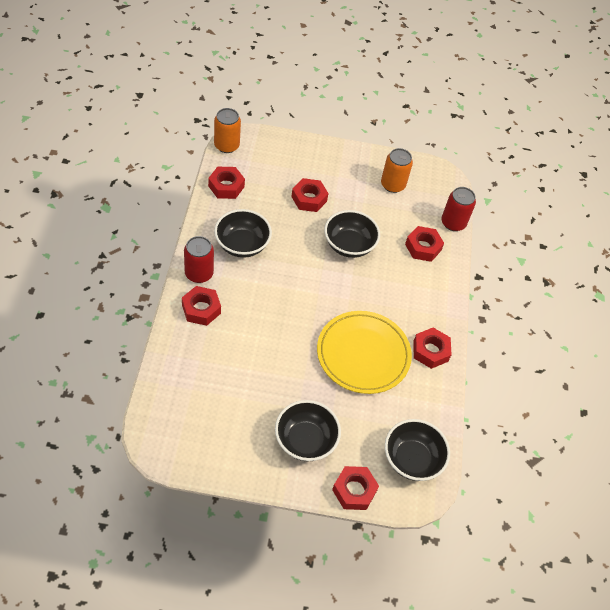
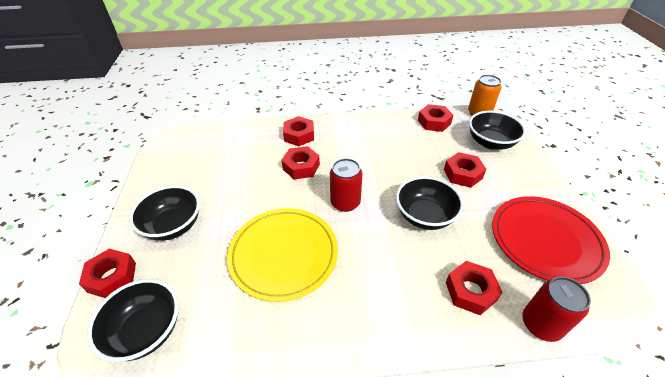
camera: 85 degrees right, 10 degrees down
(199, 273) = (333, 127): red can -> red can (345, 202)
(242, 245) = (377, 143): black bowl -> black bowl (490, 142)
(392, 185) = (545, 241): orange can -> red plate
(430, 351) = (308, 327): red nut -> red nut (301, 167)

